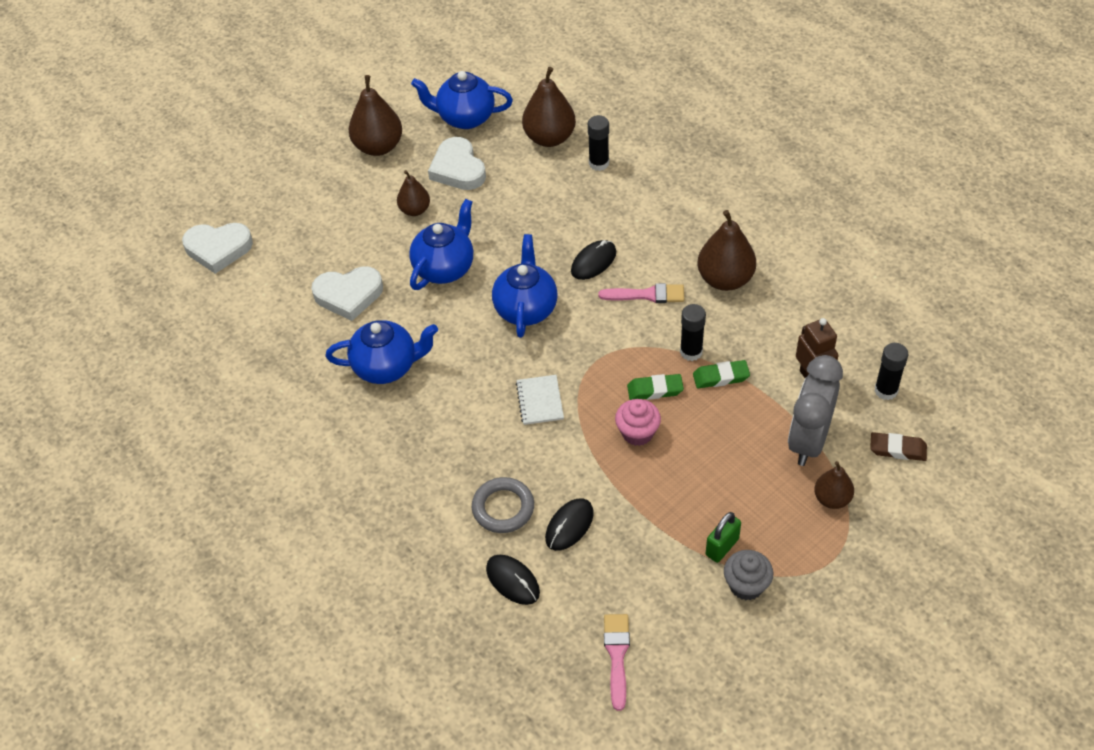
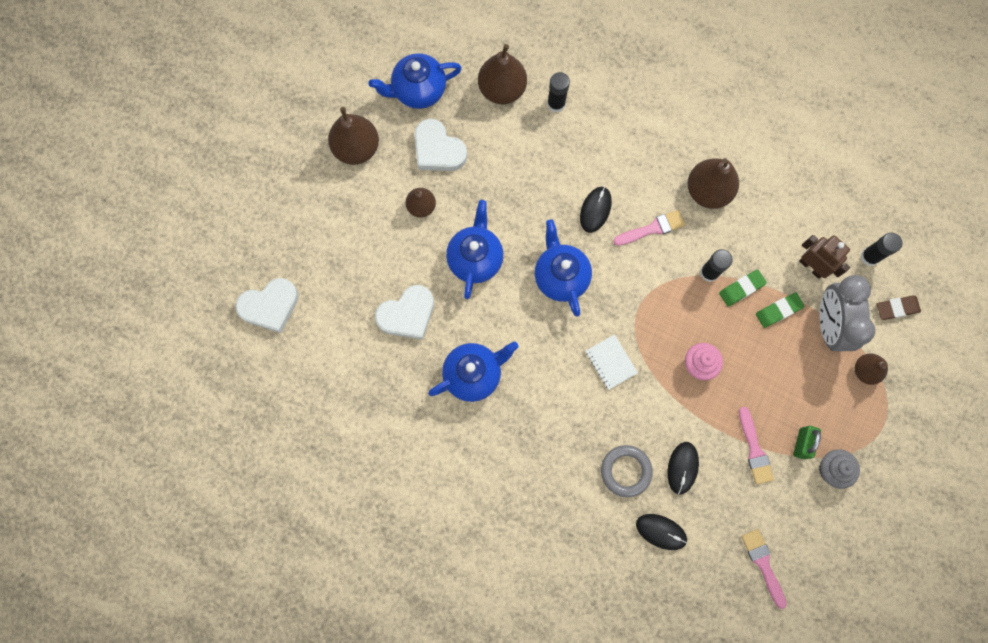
camera: 25 degrees left, 25 degrees up
(655, 390) = (696, 319): green eraser -> green eraser (778, 311)
(662, 535) = (754, 450): none -> pink brush

